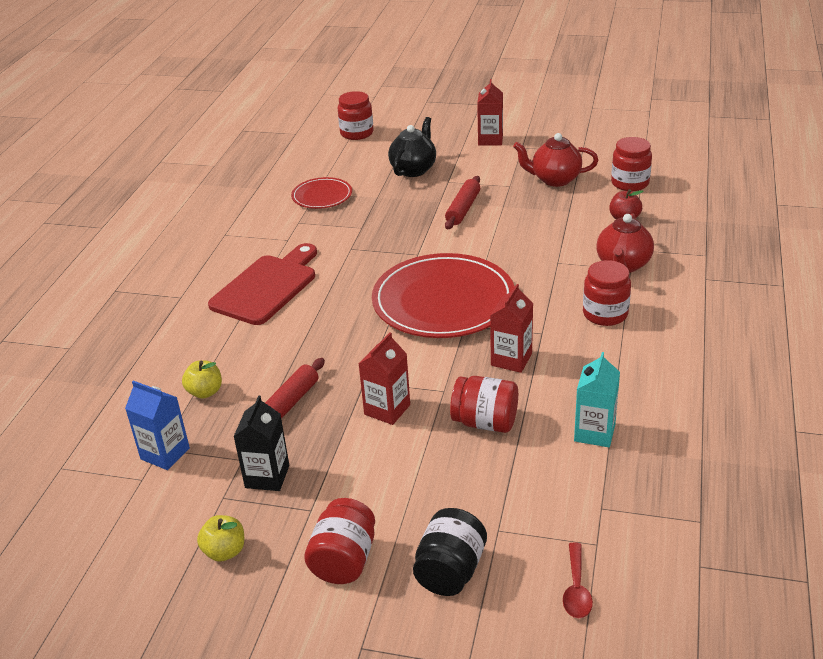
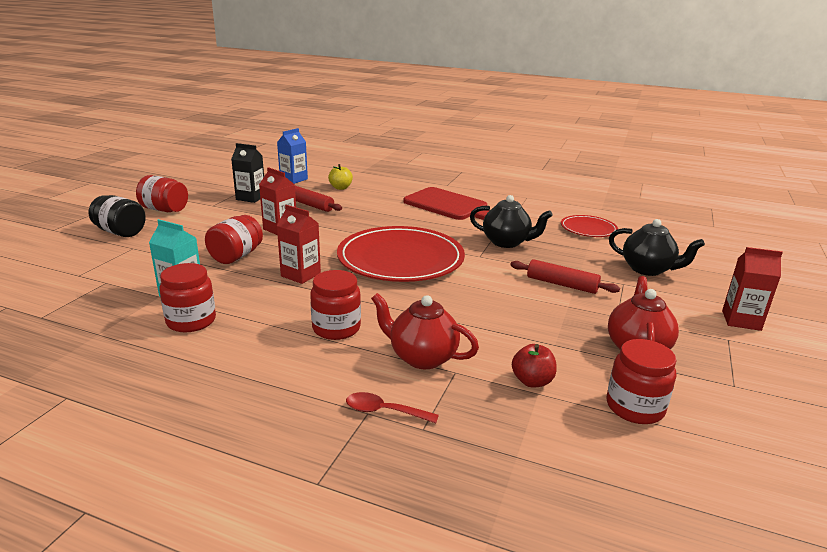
camera: 95 degrees right, 10 degrees down
(225, 551) = (205, 188): yellow apple -> none
(357, 133) = (726, 250): red jar -> red jar (191, 321)
(375, 241) = (506, 242): none -> black teapot
(576, 589) = (55, 263): red spoon -> red spoon (384, 411)

